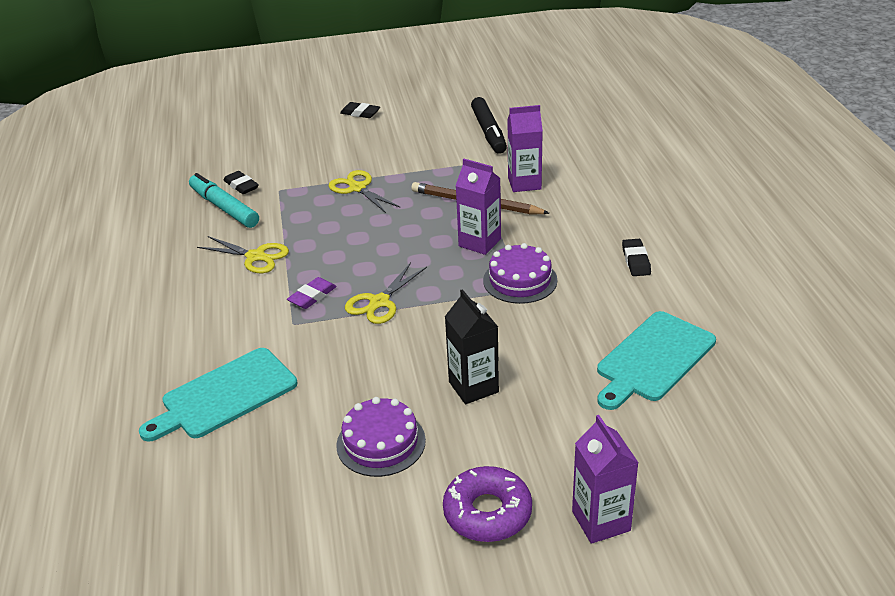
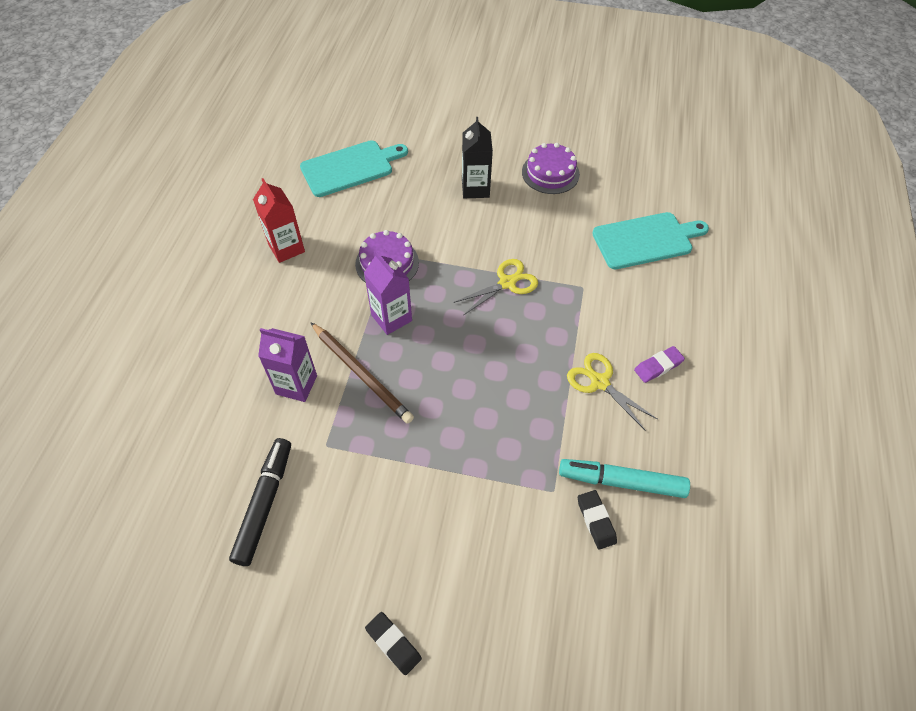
camera: 160 degrees left, 20 degrees up
(224, 208) = (621, 481): turquoise marker -> turquoise marker turned 120 degrees clockwise
(312, 296) = (559, 310): purple eraser -> purple eraser (658, 366)
(357, 188) = (466, 454): yellow scissors -> none
(487, 512) = (508, 119): purple donut -> none
(601, 521) = (454, 97): purple carton -> none
(636, 261) = (286, 248): black eraser -> red carton

